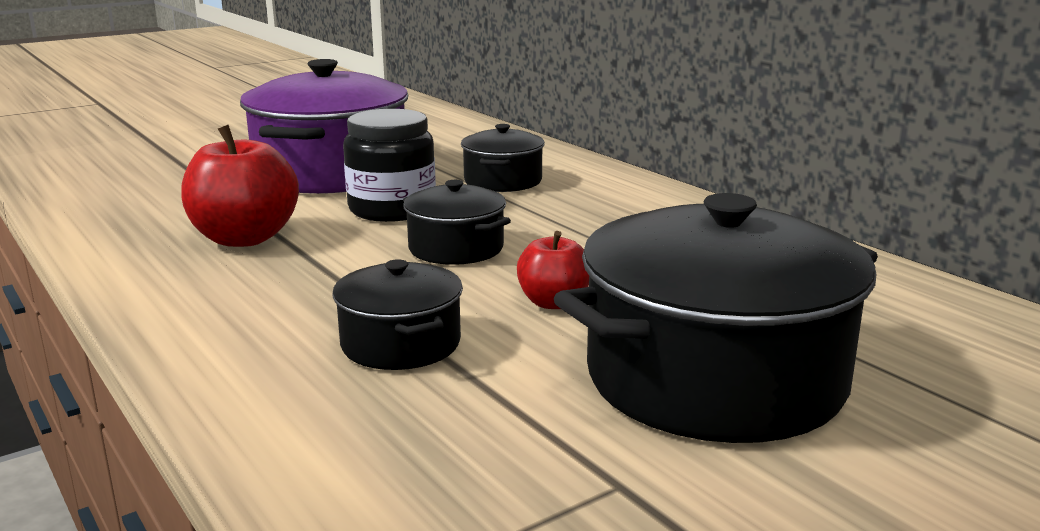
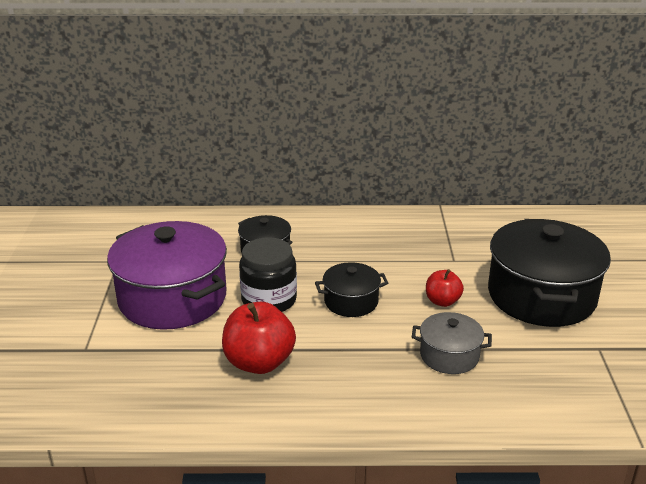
camera: 55 degrees left, 10 degrees up
(401, 344) = (449, 355): black pot -> grey pot

